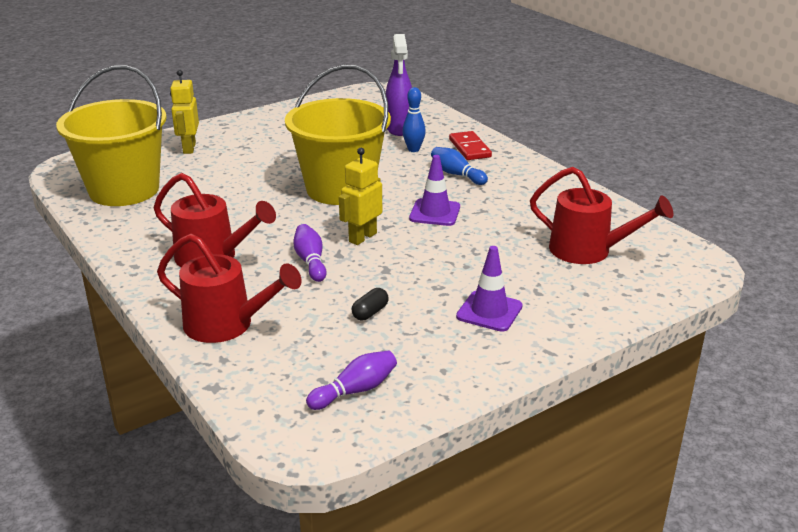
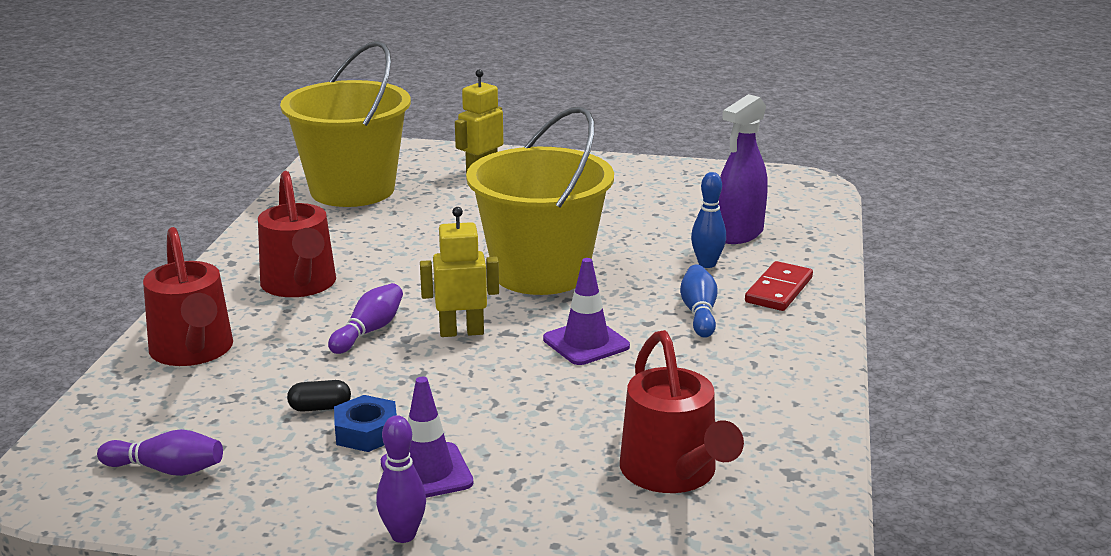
camera: 45 degrees right, 5 degrees down
(420, 310) = (366, 432): none -> blue nut
(538, 344) = (403, 535): none -> purple bowling pin

